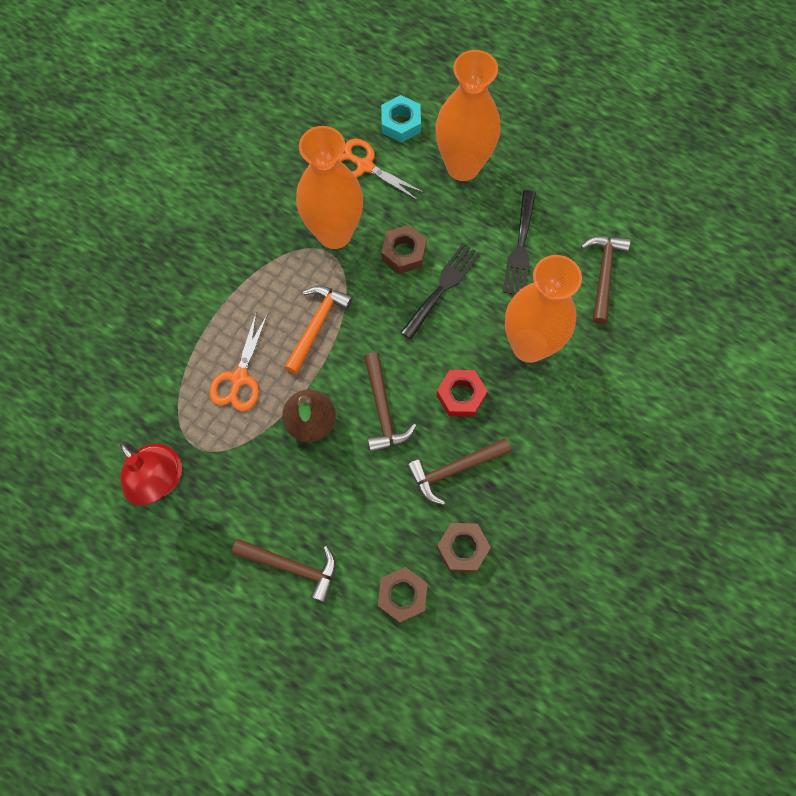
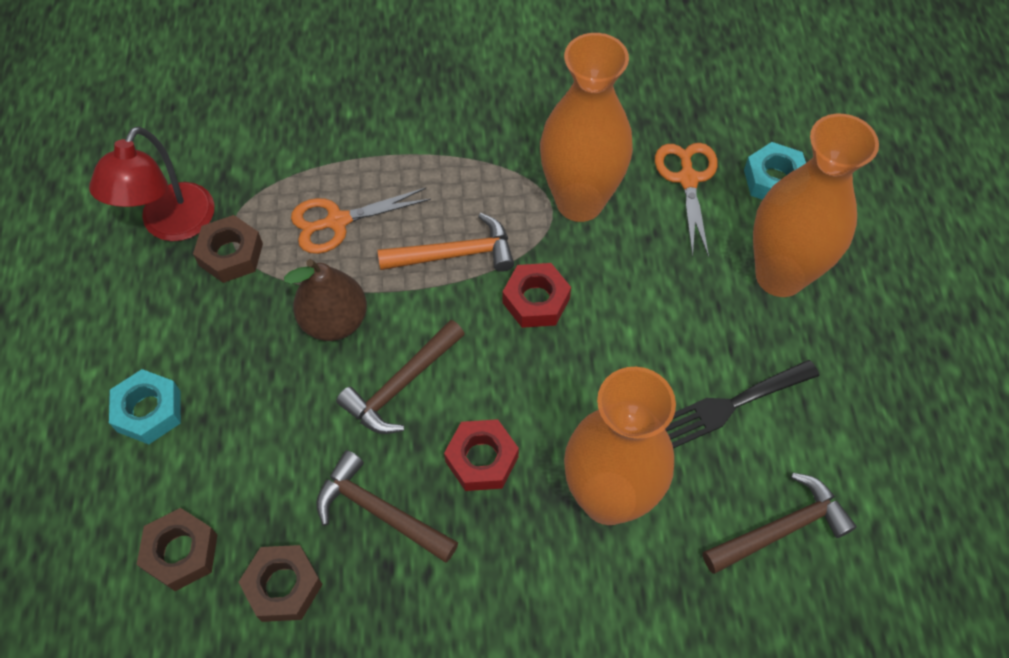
camera: 55 degrees right, 10 degrees down
(293, 567) = (149, 411): brown hammer -> turquoise nut
(382, 301) = (536, 300): none -> red nut
(404, 253) = (615, 284): brown nut -> brown nut (231, 254)
(442, 287) = (605, 351): black fork -> none

